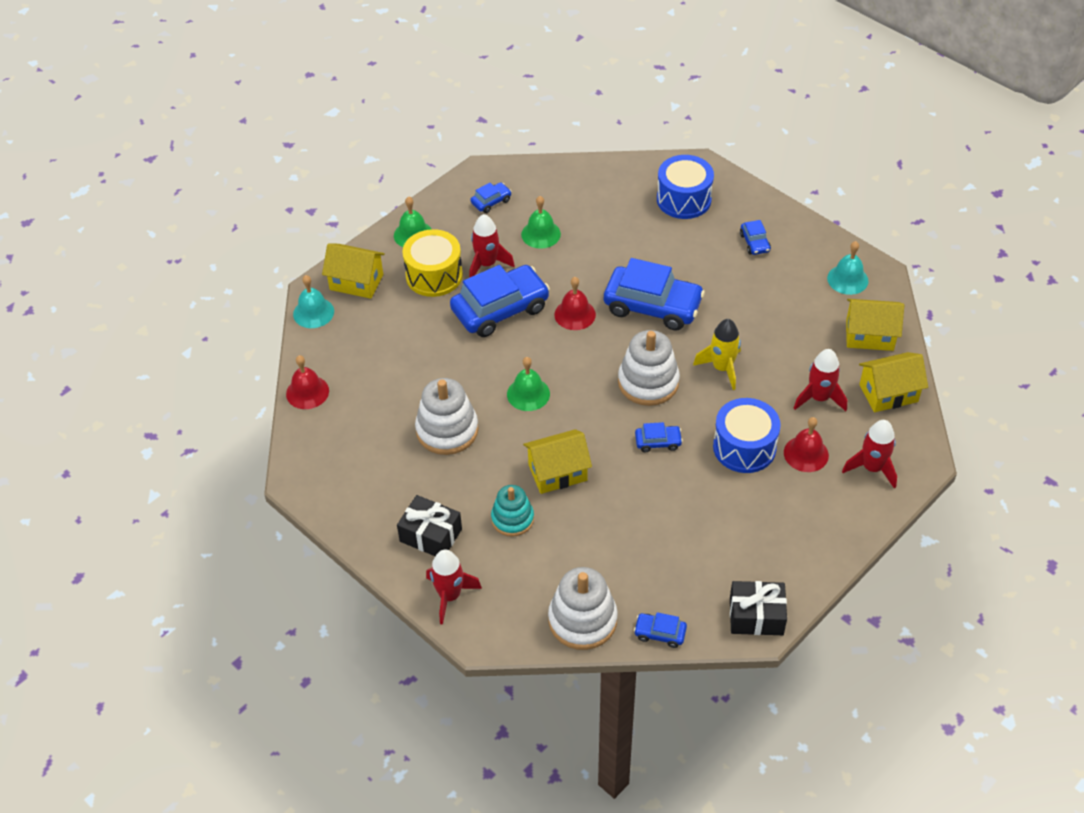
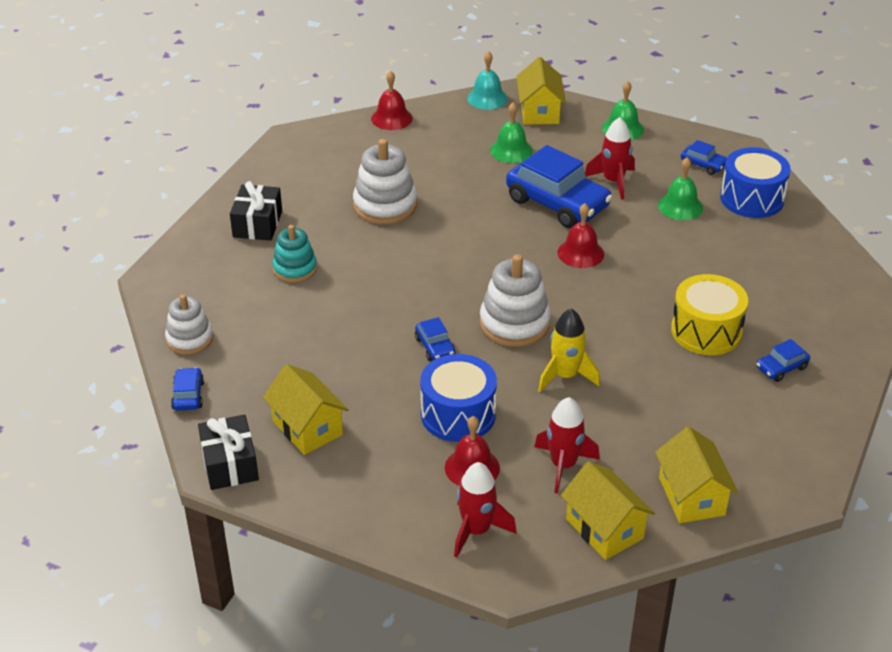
camera: 70 degrees right, 10 degrees down
(434, 275) = (577, 153): yellow drum -> yellow drum (706, 331)
(449, 596) = (193, 250): red rocket -> none
(528, 394) = (455, 245): green bell -> green bell (511, 150)
(557, 472) = (364, 285): yellow house -> yellow house (307, 428)
(582, 620) = (189, 339): white stacking toy -> white stacking toy, size x0.65
(652, 306) = (626, 305): blue car -> none
(684, 199) = (810, 297): blue drum -> blue drum (752, 199)
(847, 279) = (776, 461): turquoise bell -> none

